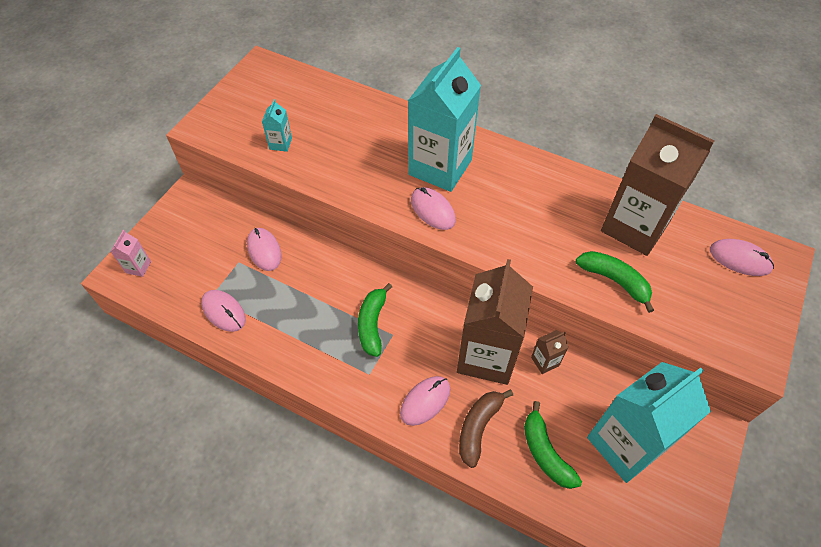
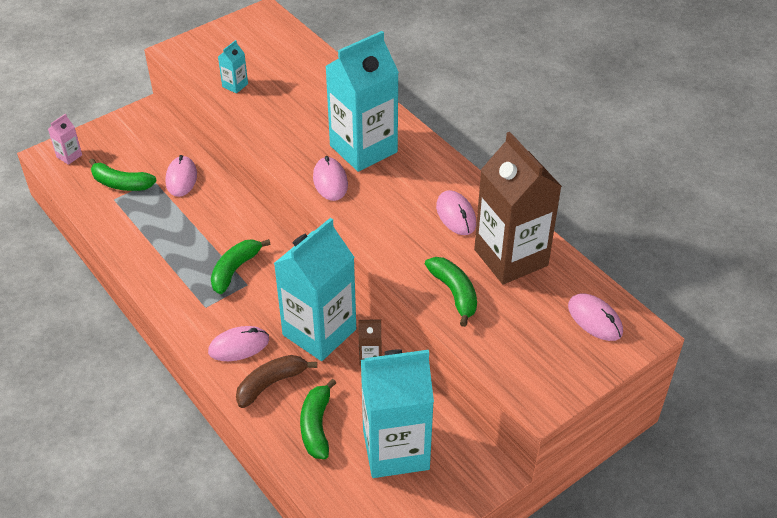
camera: 25 degrees right, 10 degrees down
(208, 277) = (121, 183): none -> green banana
(224, 312) = (116, 215): pink mouse -> pink mouse (456, 215)
(486, 356) = (319, 332): brown carton -> turquoise carton

